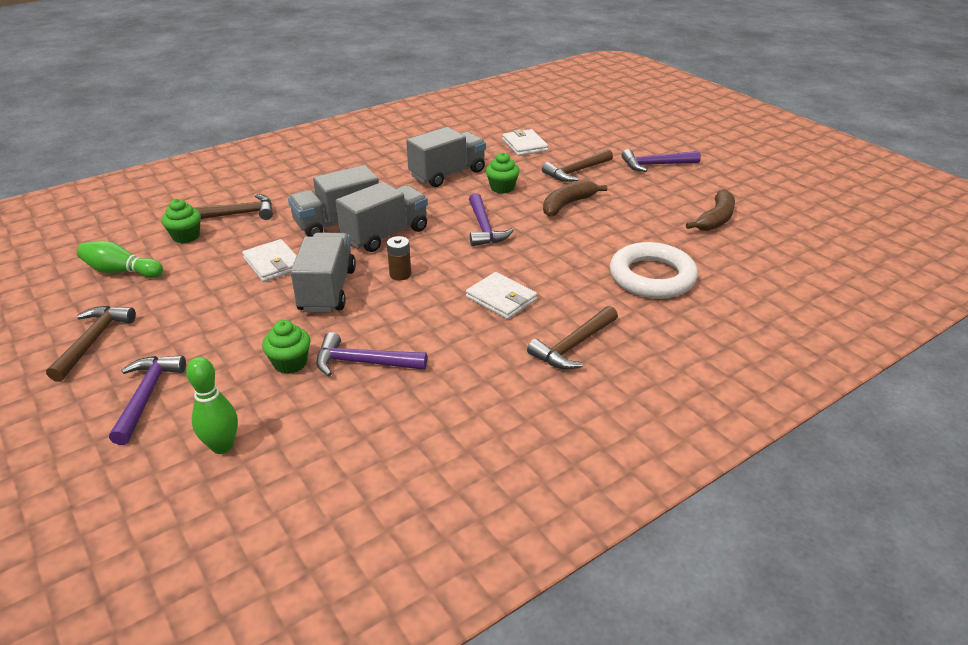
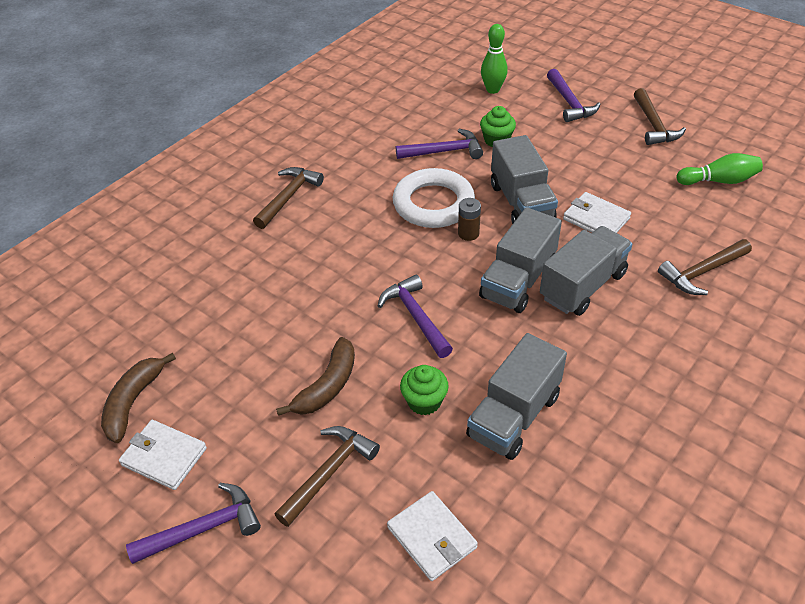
camera: 165 degrees right, 10 degrees up
(186, 236) = (715, 230): green cupcake -> none
(501, 299) = (362, 228): white wallet -> white wallet (164, 456)
(652, 277) = (220, 286): white ring -> white ring (433, 204)

